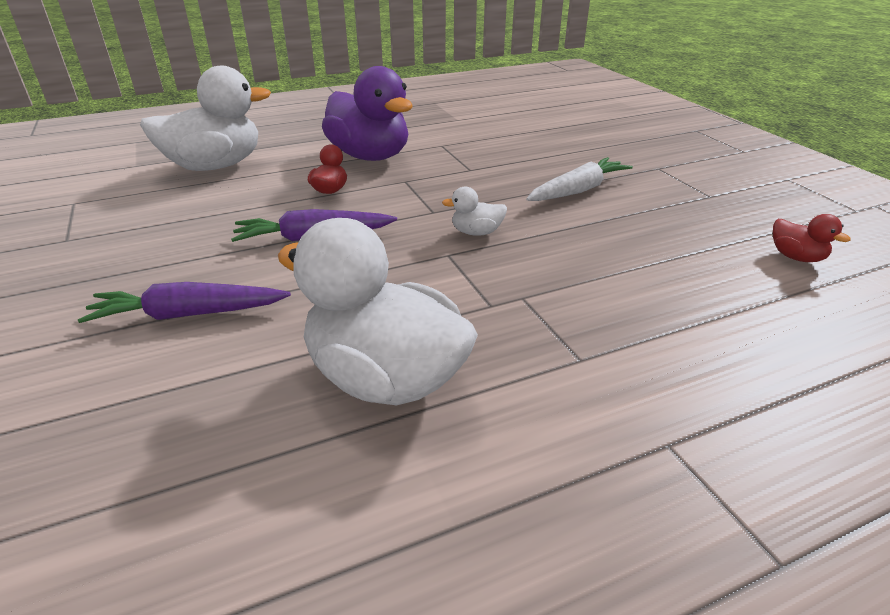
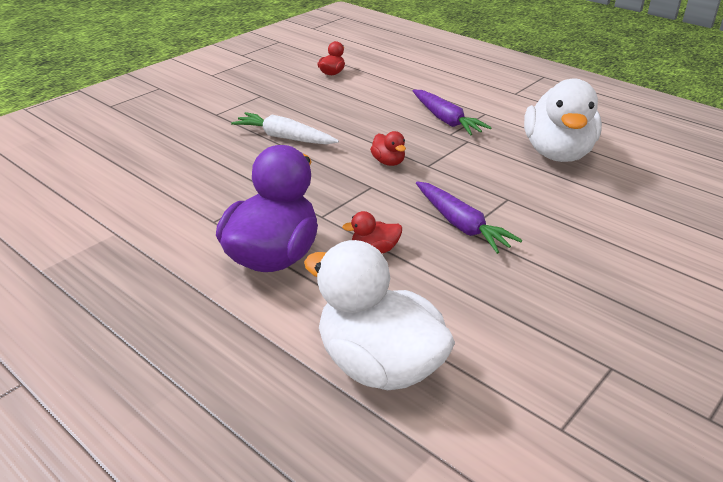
camera: 115 degrees left, 0 degrees up
(188, 314) = (597, 234): purple carrot -> purple carrot (446, 120)
(476, 232) = (388, 162): white duck -> red duck

